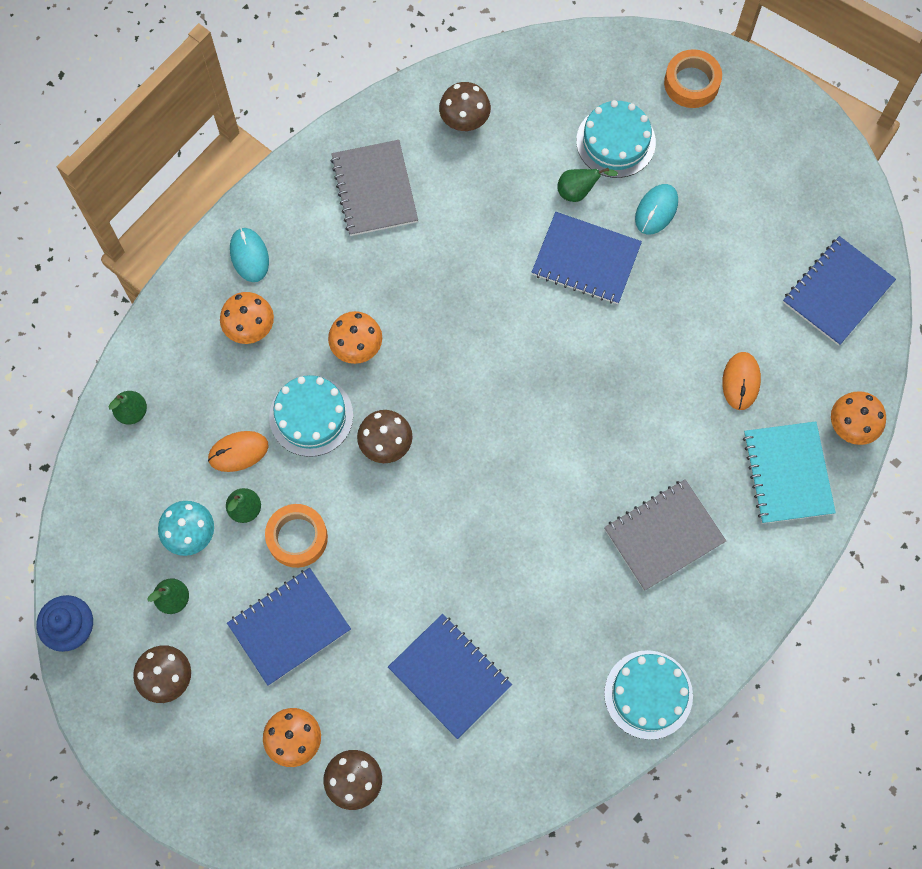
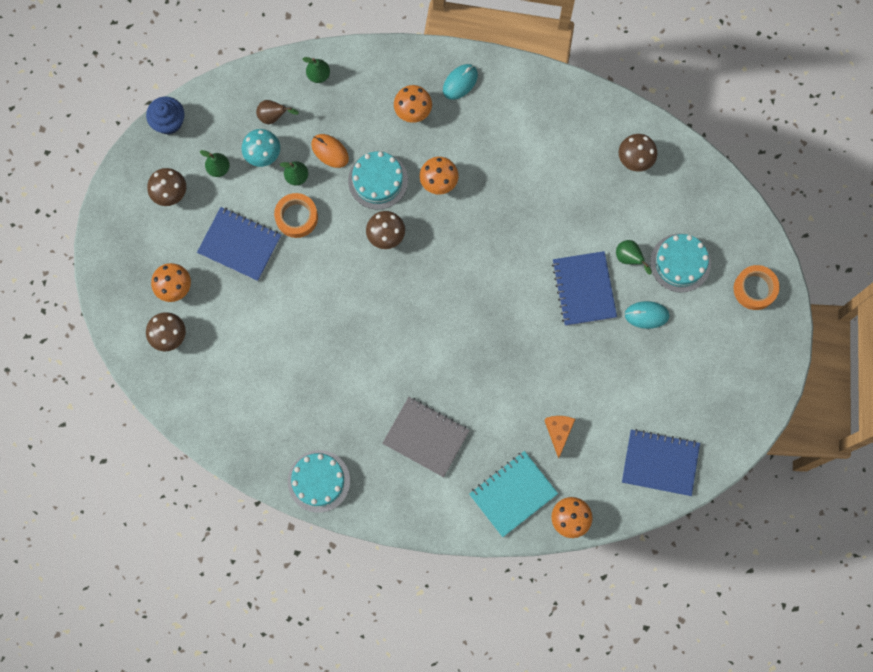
camera: 60 degrees right, 5 degrees up
(150, 494) = (273, 116): none -> brown pear
(374, 189) = (551, 131): grey notebook -> none
(449, 676) = (263, 355): blue notebook -> none
(741, 381) = (558, 432): orange mouse -> orange cheese

